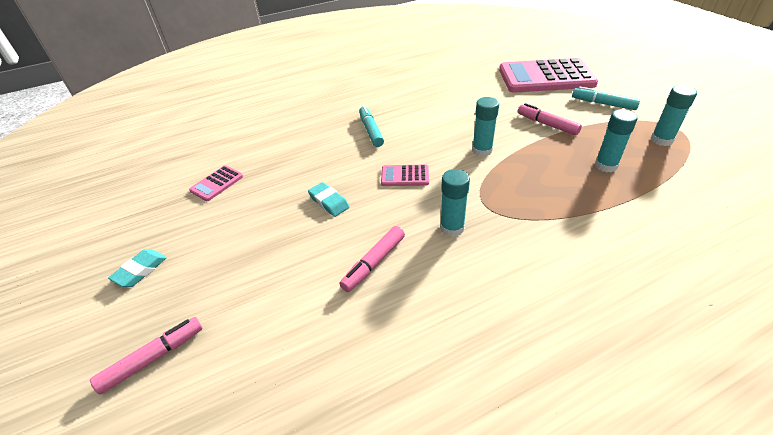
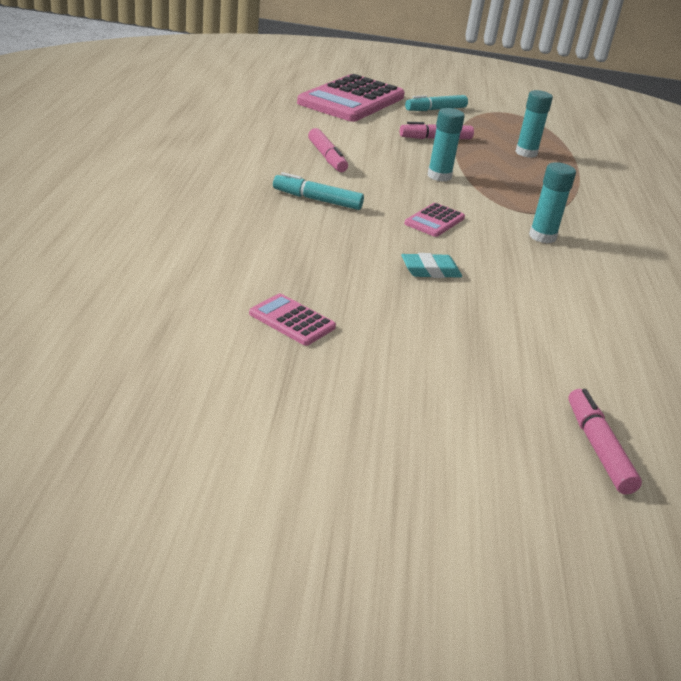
camera: 65 degrees left, 10 degrees down
(140, 270) = (428, 424): turquoise eraser -> none
(217, 183) = (292, 320): pink calculator -> pink calculator turned 150 degrees clockwise
(374, 263) = (557, 286): pink marker -> pink marker (327, 157)
(661, 140) = (517, 123): turquoise glue stick -> none

